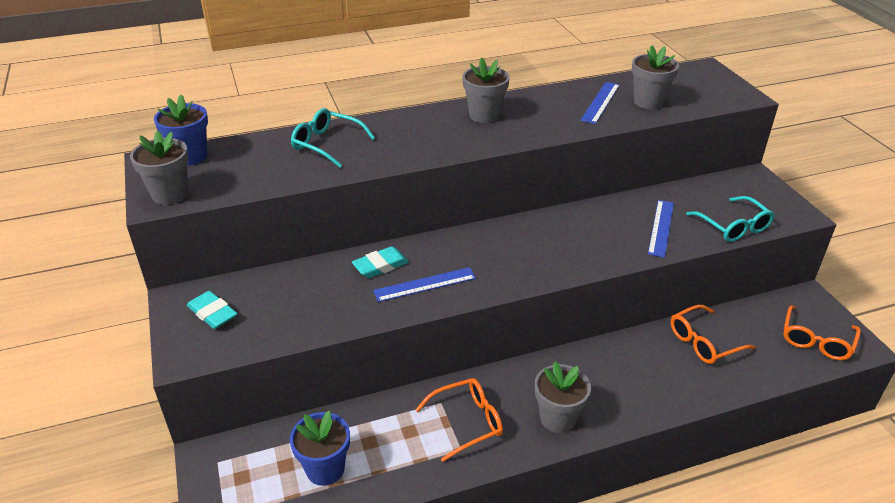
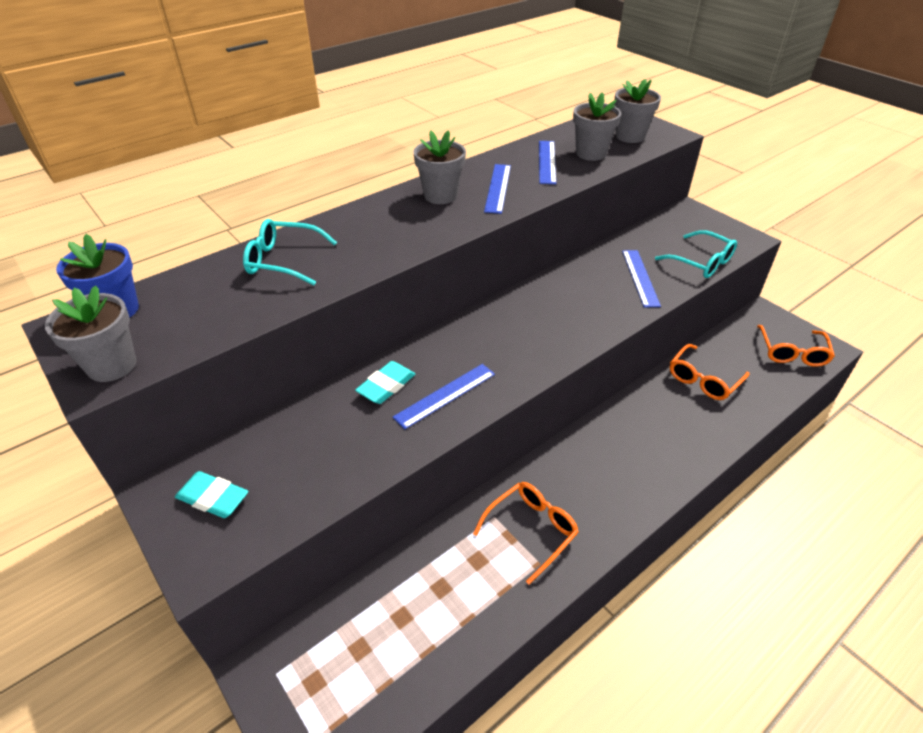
camera: 20 degrees left, 5 degrees up
(325, 469) = (407, 637): blue flower pot -> none
(539, 118) = (498, 188): none -> blue ruler
(558, 418) = (616, 498): grey flower pot -> grey flower pot (630, 136)

